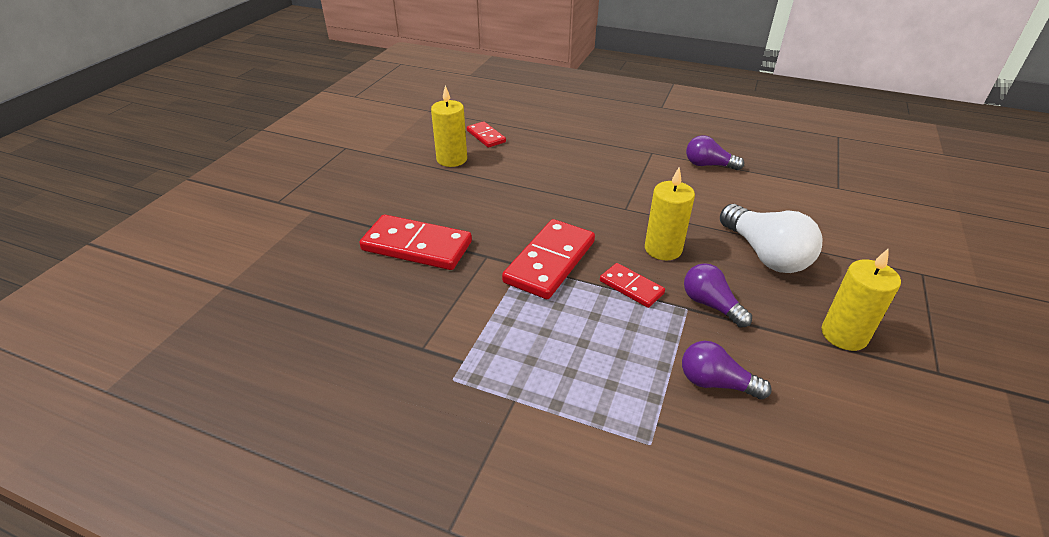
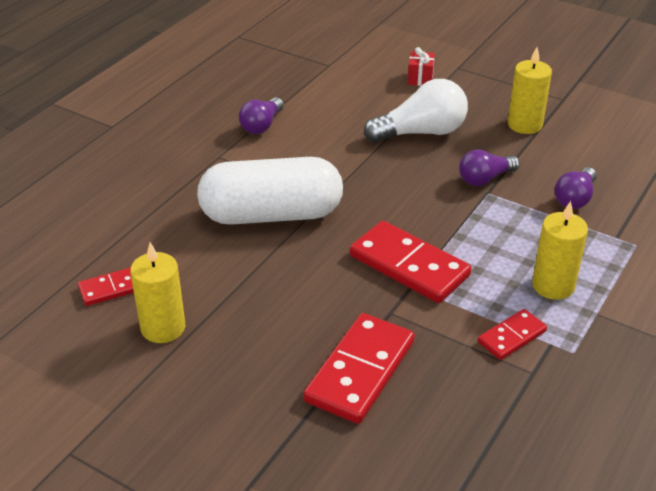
camera: 80 degrees left, 0 degrees up
(589, 185) = (271, 215): none -> white capsule
(631, 287) = (456, 219): red domino -> red domino (512, 337)
(663, 249) = (402, 187): yellow candle -> yellow candle (553, 285)
(869, 247) = (420, 78): none -> red gift

